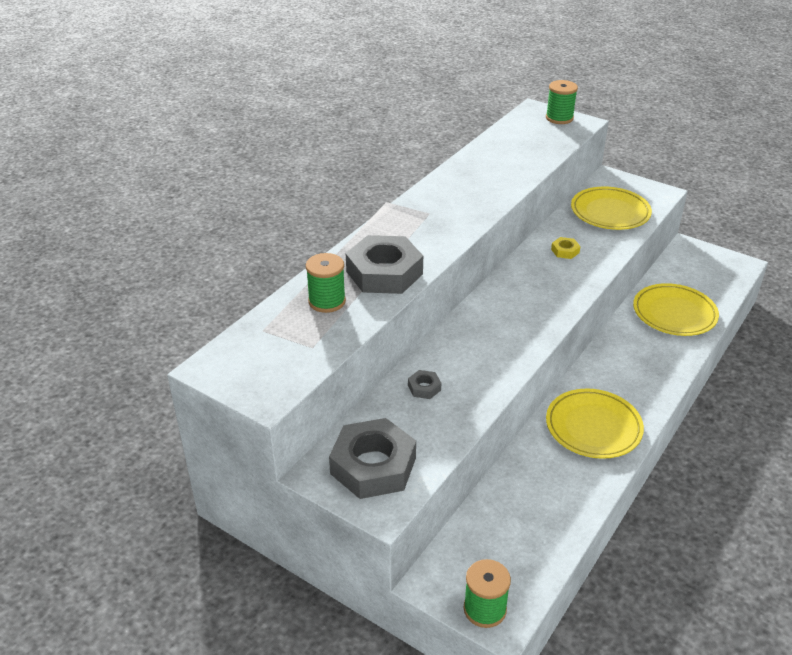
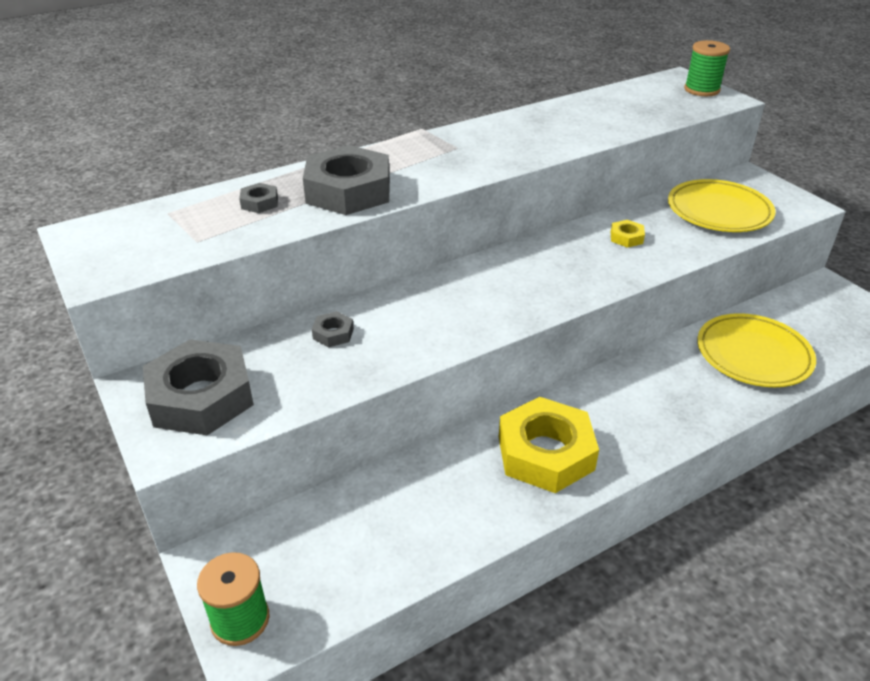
camera: 25 degrees right, 0 degrees up
(327, 301) = (259, 203): green spool -> grey nut
(593, 427) = (545, 453): yellow plate -> yellow nut

